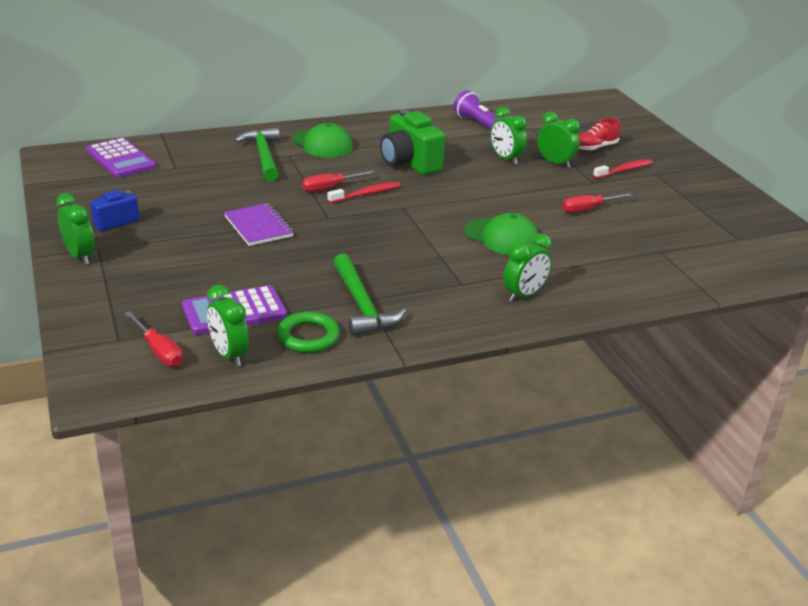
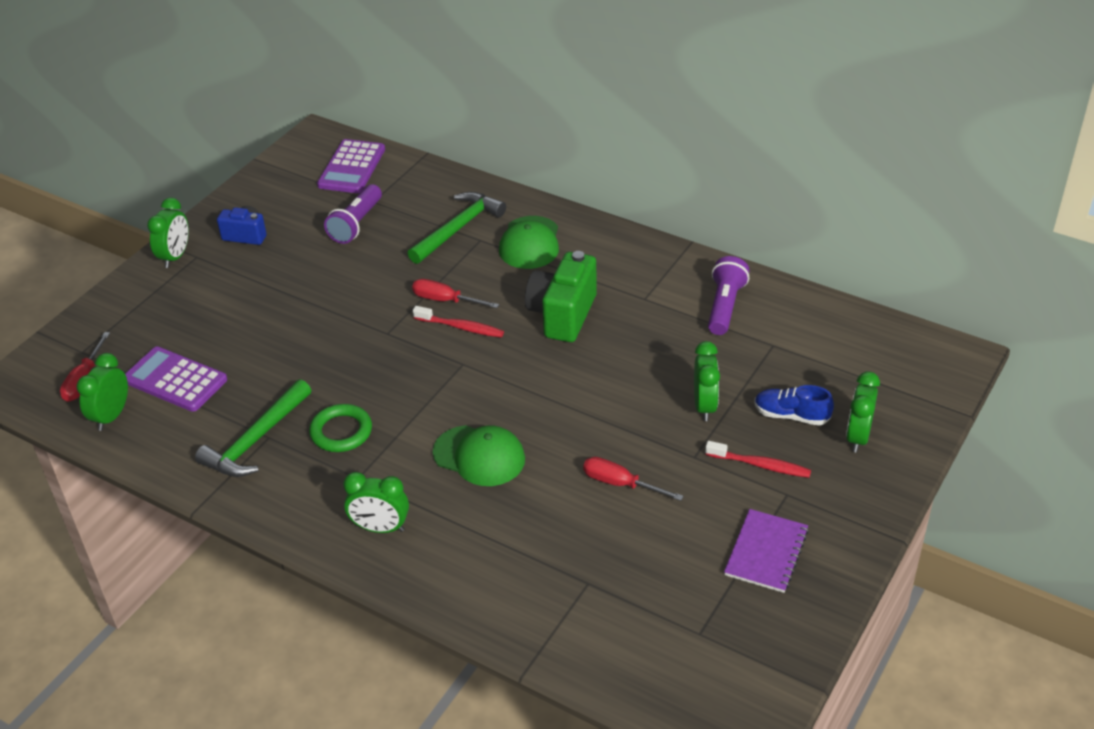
camera: 55 degrees right, 10 degrees up
(188, 182) = (356, 224): none -> purple flashlight
(258, 226) = (323, 307): purple notebook -> purple notebook (766, 552)
(308, 336) = (177, 440): green ring -> green ring (341, 432)
(501, 237) = (479, 456): green cap -> green cap turned 60 degrees counterclockwise
(505, 159) = (664, 368): green clock -> green clock (857, 437)
(595, 148) = (791, 415): red shoe -> blue shoe

